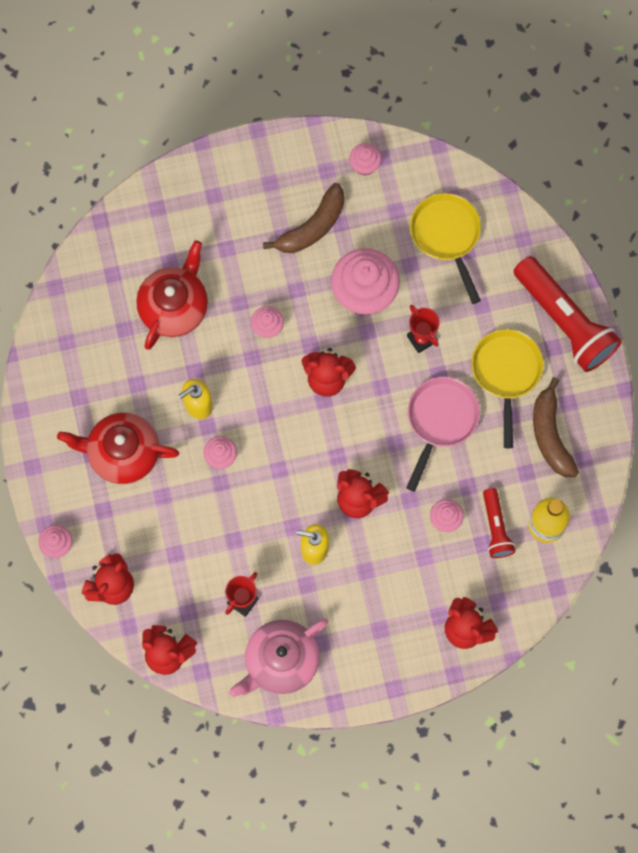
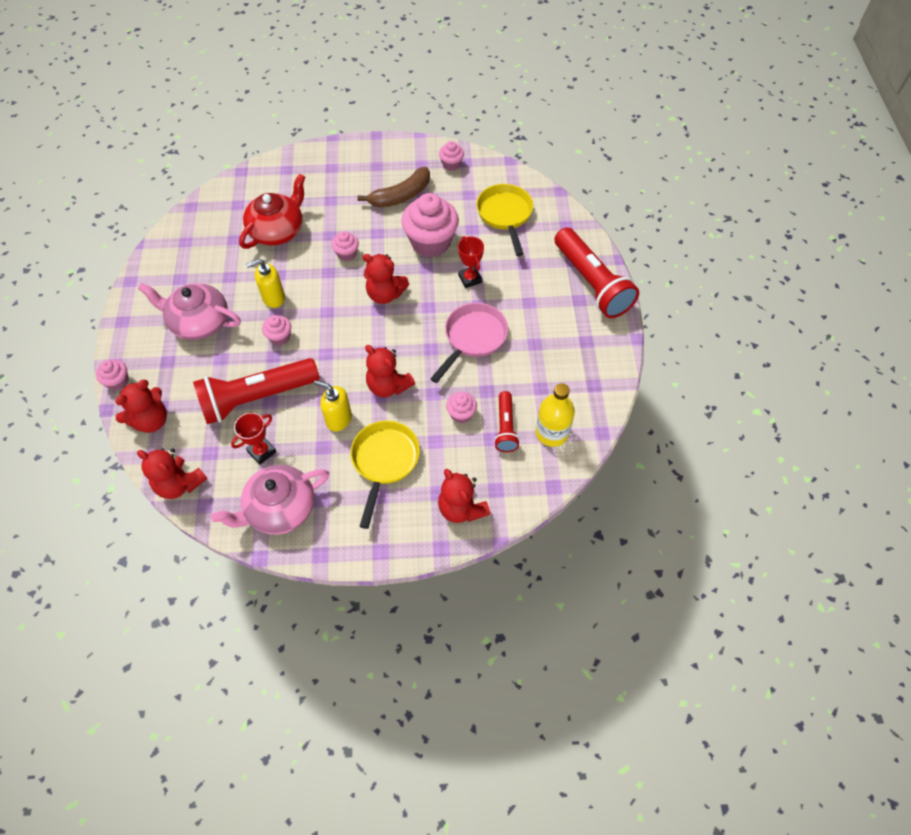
camera: 10 degrees right, 15 degrees down
(122, 453) = (199, 322): red teapot -> pink teapot
(218, 538) = (257, 398): none -> red flashlight
(506, 373) = (536, 312): yellow pan -> yellow pan (384, 462)
(550, 435) = (567, 363): brown banana -> none

